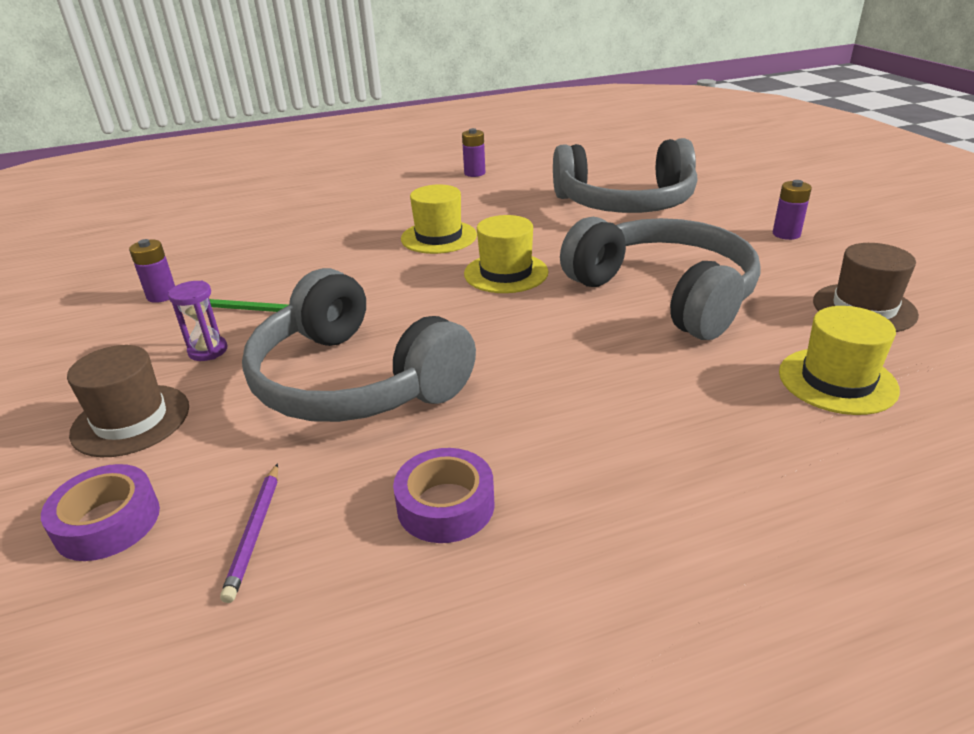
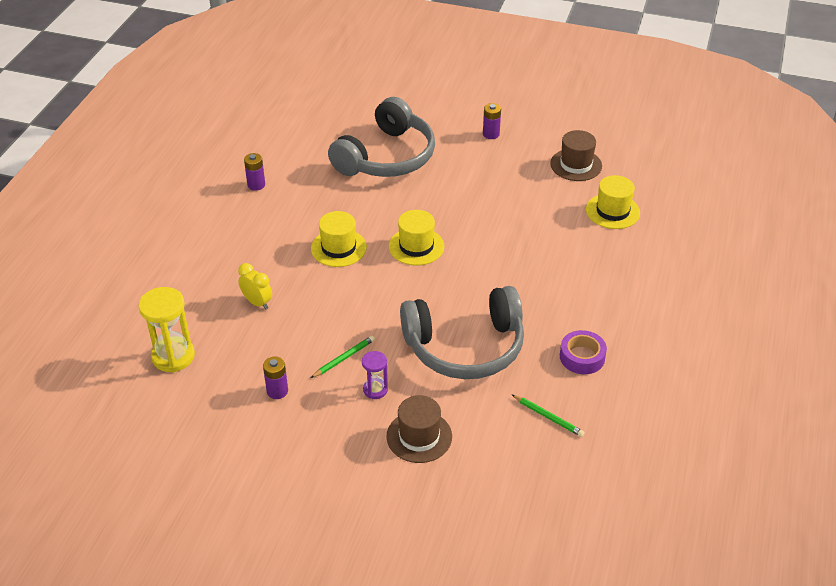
camera: 55 degrees left, 10 degrees up
(108, 522) = (499, 461): purple tape -> none
(179, 232) = (173, 356): none -> yellow hourglass
(255, 533) = (548, 417): purple pencil -> green pencil
(300, 235) = (257, 302): none -> yellow clock
(664, 294) = (500, 210): grey headphones -> none

